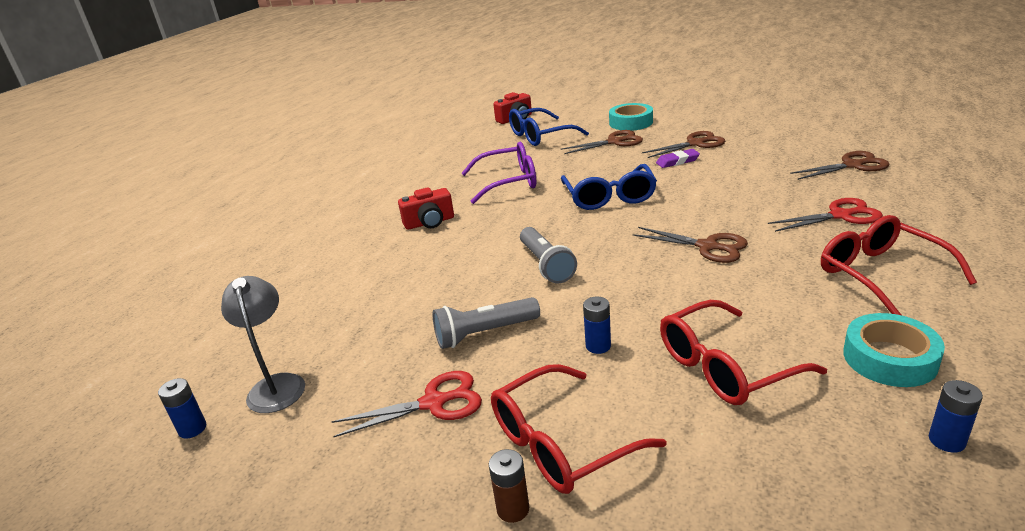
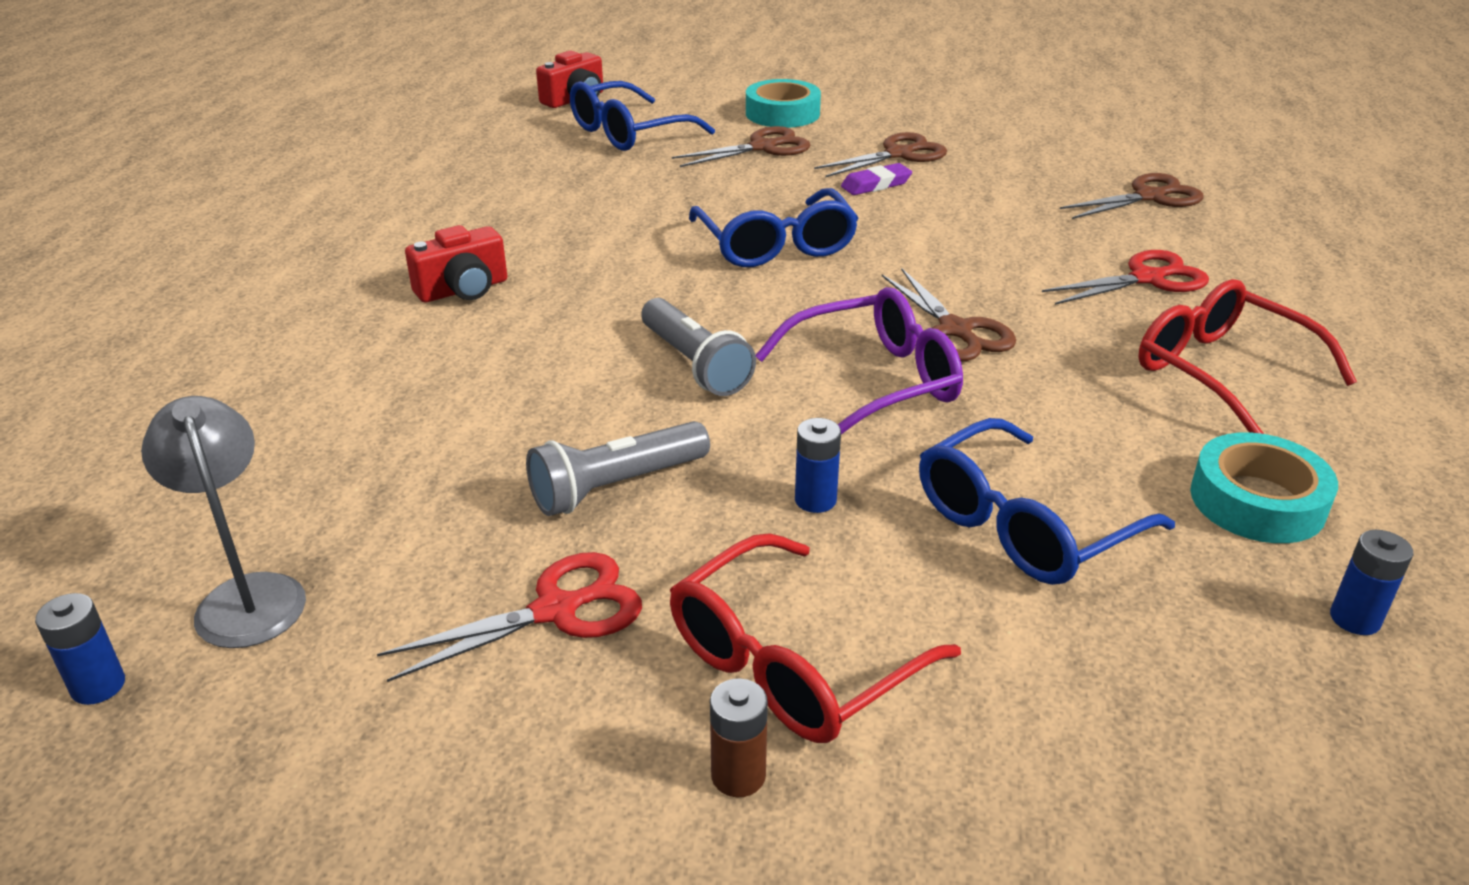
camera: 15 degrees left, 5 degrees up
(509, 182) = (592, 216): purple glasses -> purple glasses (875, 381)
(707, 247) = (955, 330): brown scissors -> brown scissors turned 45 degrees clockwise
(725, 367) = (1023, 525): red glasses -> blue glasses

